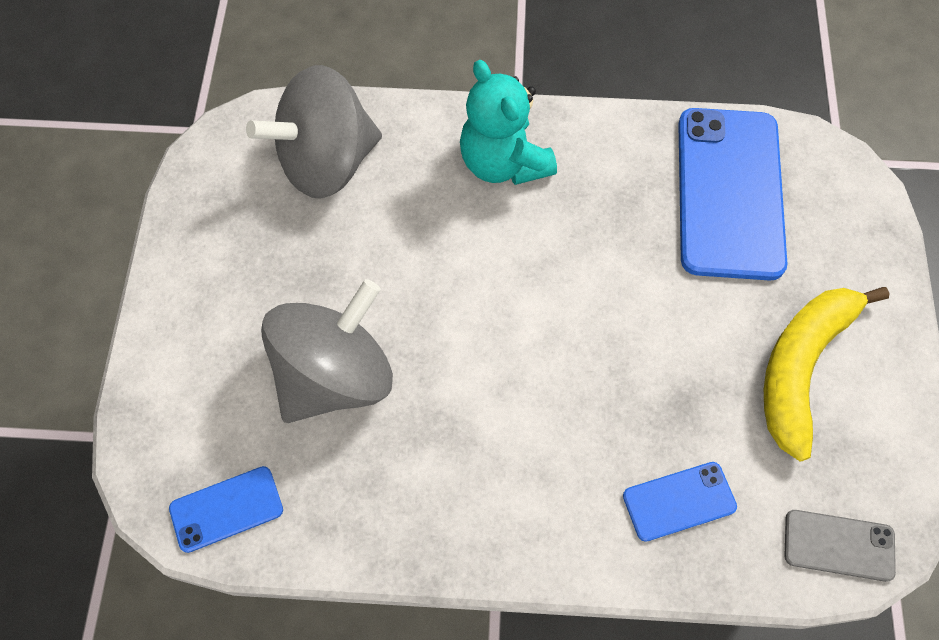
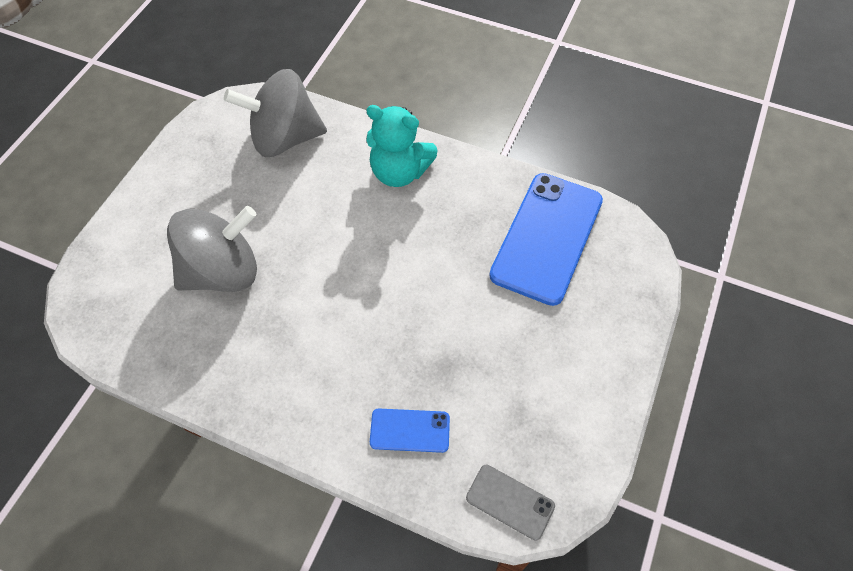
camera: 20 degrees right, 5 degrees down
(226, 509) = (114, 331): blue phone -> none
(503, 163) = (399, 172): turquoise teddy bear -> turquoise teddy bear turned 60 degrees counterclockwise
(802, 367) = (542, 370): yellow banana -> none

